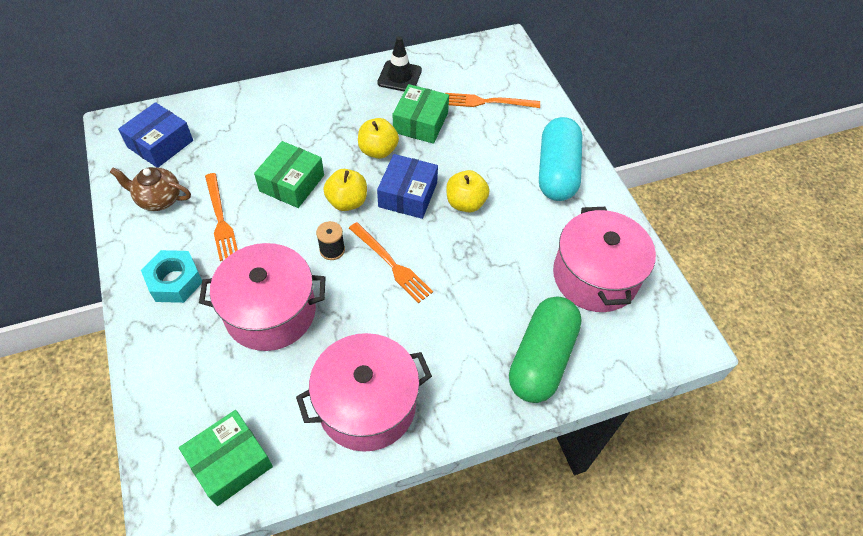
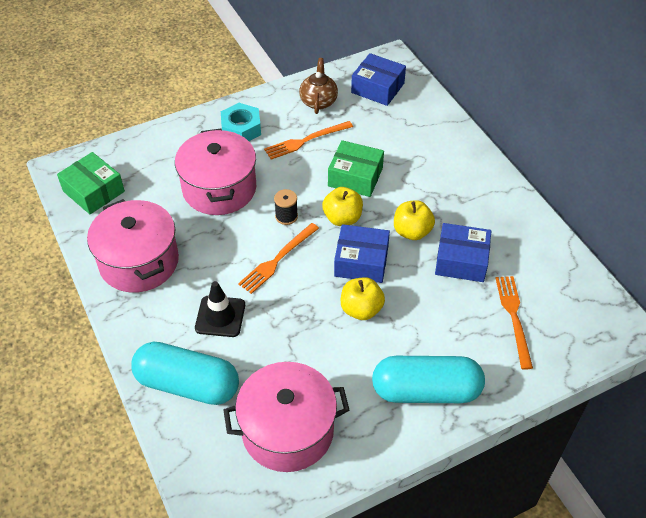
camera: 85 degrees right, 5 degrees down
(399, 76) = (524, 235): black traffic cone -> black traffic cone (220, 316)
(420, 123) = (461, 260): green box -> blue box
(541, 359) = (187, 384): green capsule -> turquoise capsule

